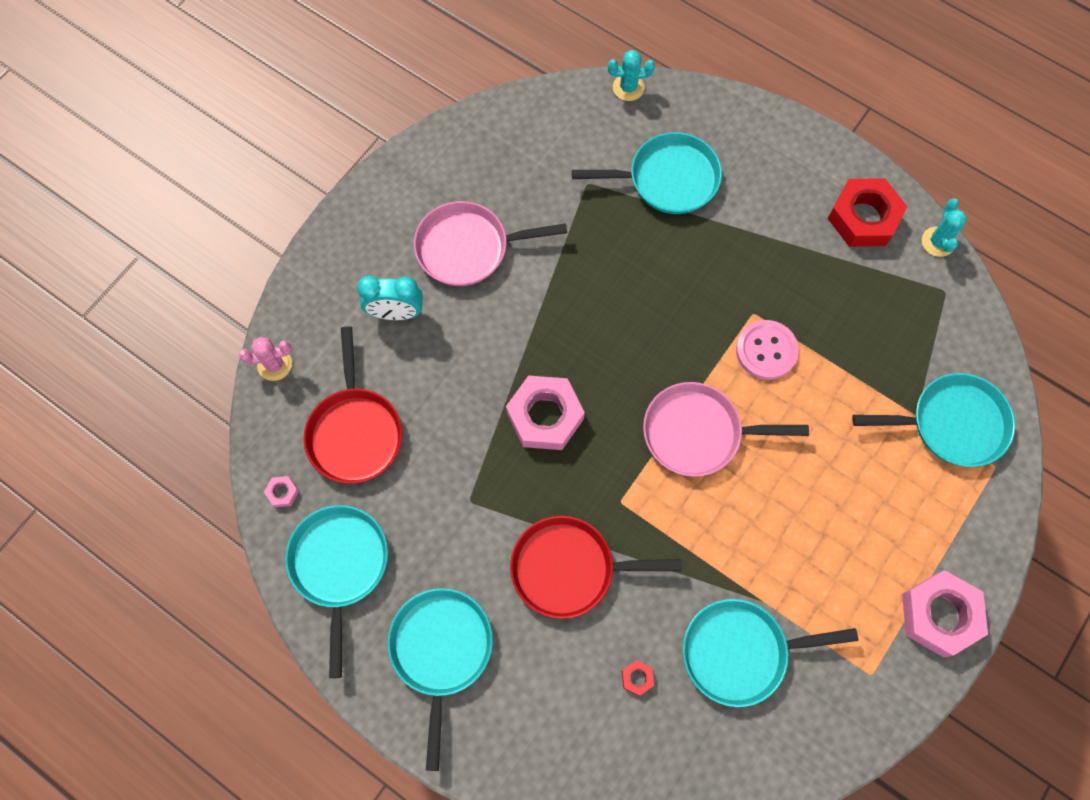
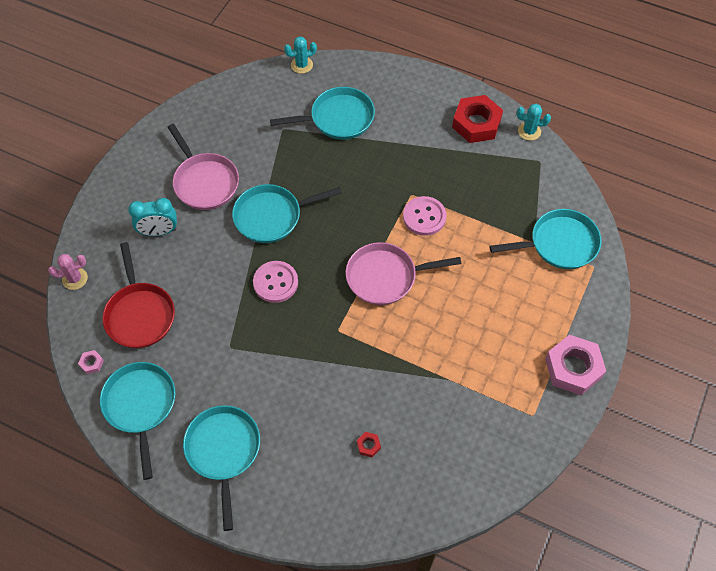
camera: 10 degrees left, 10 degrees down
(468, 248) = (204, 182): pink pan -> pink pan turned 105 degrees counterclockwise
(545, 416) = (275, 282): pink nut -> pink button
(569, 568) = (308, 380): red pan -> none
(740, 652) = (439, 415): turquoise pan -> turquoise pan (272, 216)
(937, 242) = (529, 131): turquoise cactus -> turquoise cactus turned 75 degrees counterclockwise

